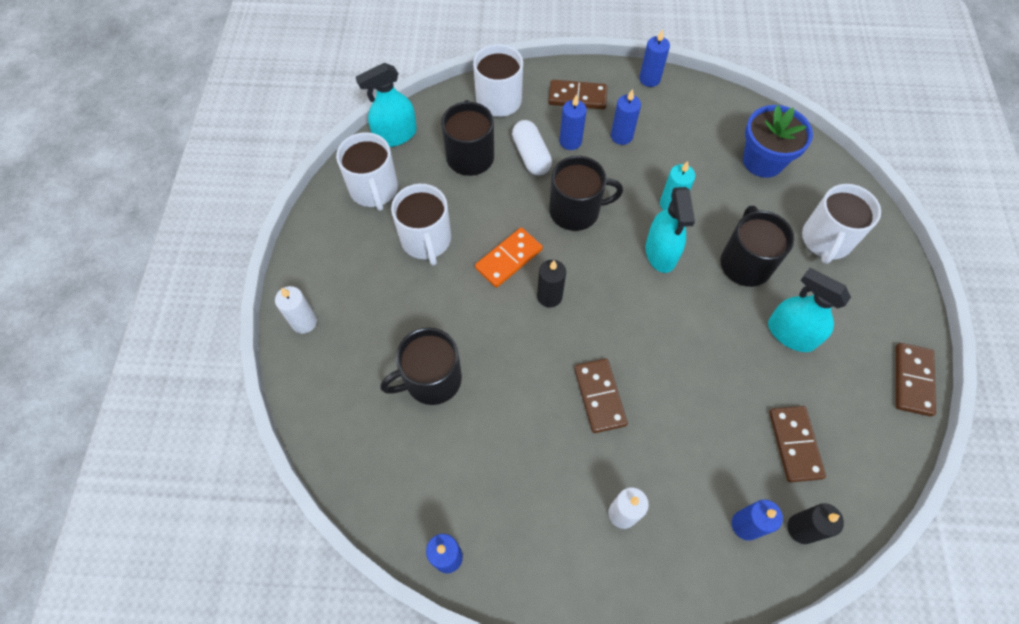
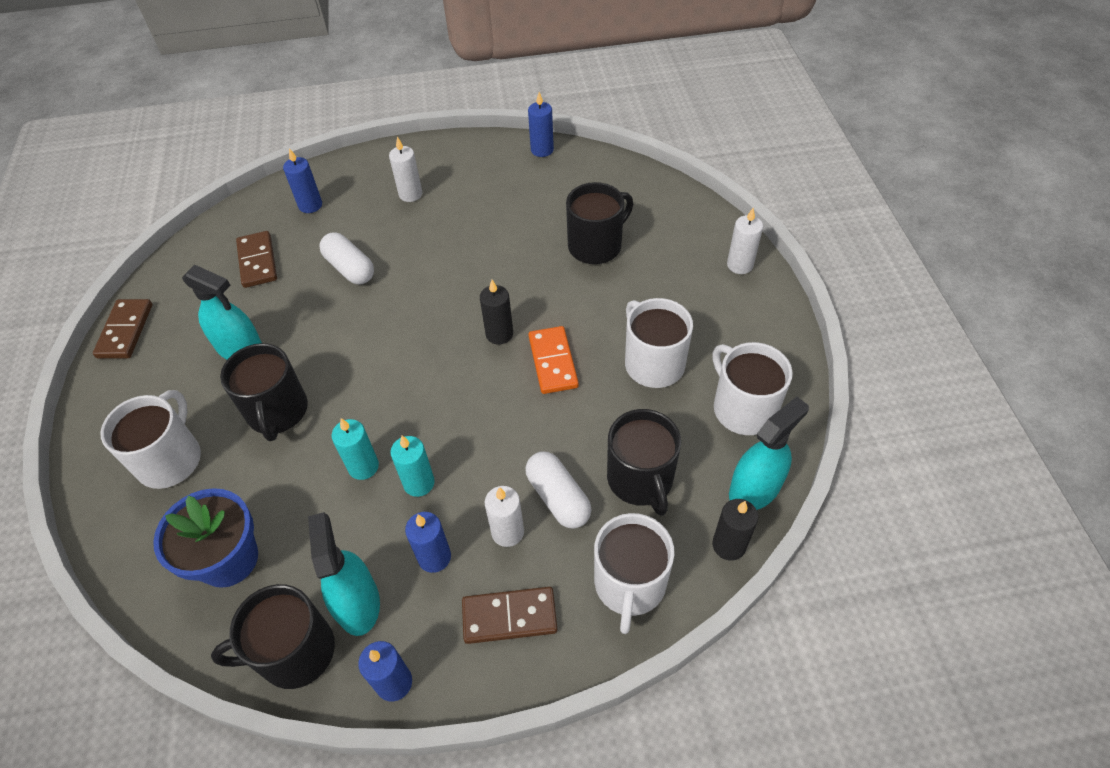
camera: 170 degrees right, 10 degrees down
(509, 259) = (552, 362): orange domino -> orange domino turned 45 degrees counterclockwise
(570, 141) = (507, 532): blue candle -> white candle
(576, 211) = (484, 433): black mug -> black mug (295, 652)
(600, 396) = (436, 262): brown domino -> none
(629, 184) = (419, 483): none -> turquoise candle
(661, 252) = (377, 403): turquoise spray bottle -> turquoise spray bottle (358, 603)
(691, 410) = (350, 268): none -> white capsule
(801, 528) = (265, 211): black candle -> black candle (729, 545)

